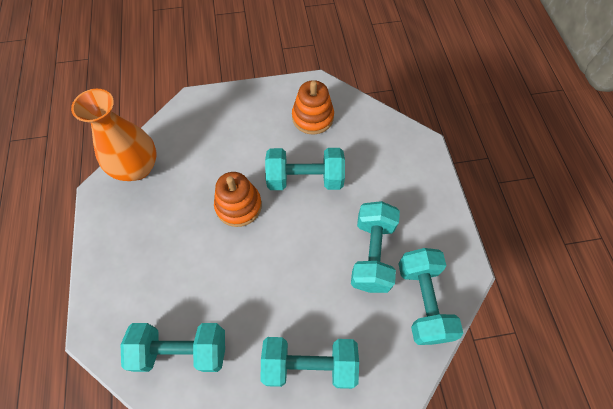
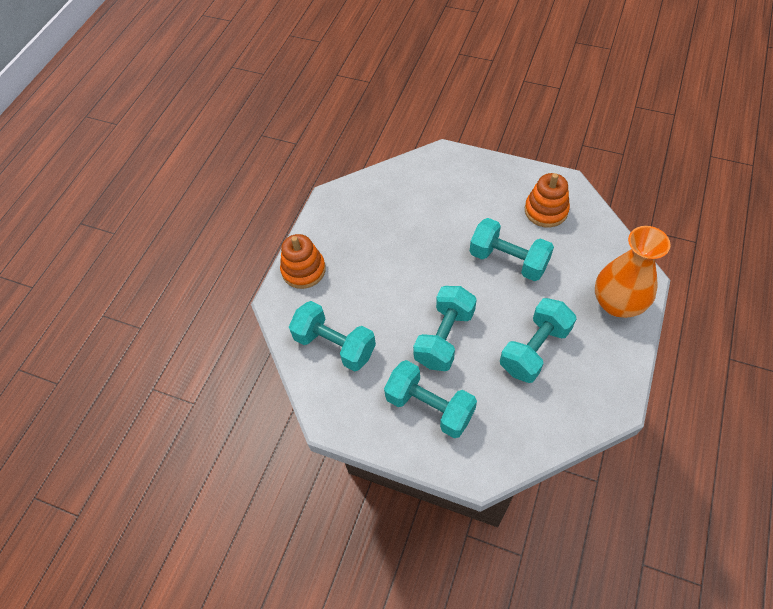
camera: 35 degrees right, 5 degrees down
(137, 167) = (369, 190): orange vase -> orange vase (617, 303)
(238, 206) = (437, 257): orange stacking toy -> orange stacking toy (303, 270)
(422, 301) = (559, 409): turquoise dumbbell -> turquoise dumbbell (444, 337)

